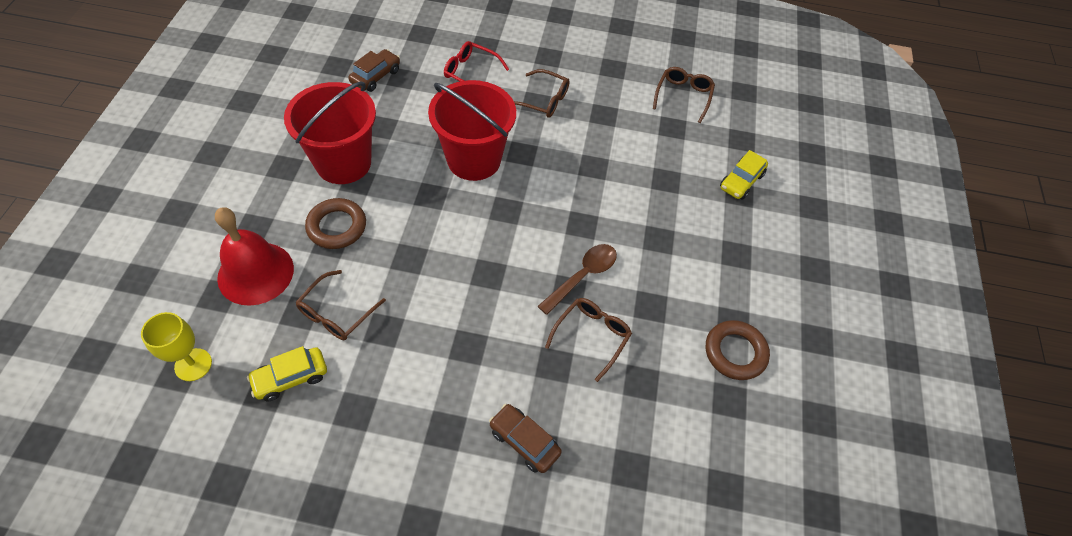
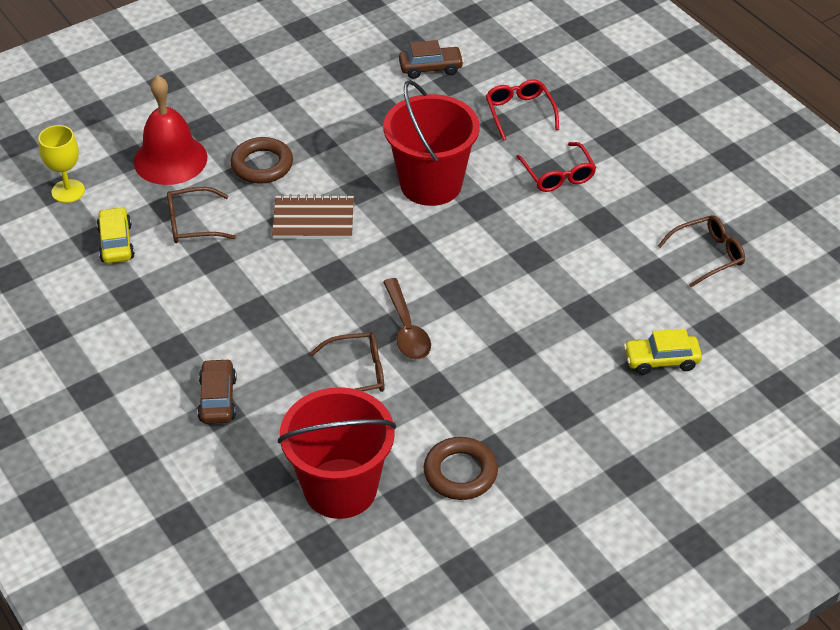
camera: 50 degrees right, 10 degrees down
(291, 378) = (116, 243): yellow car -> yellow car turned 60 degrees clockwise
(343, 163) = (322, 121): red bucket -> red bucket (340, 488)
(425, 242) = (313, 220): none -> brown notebook
(543, 100) = (558, 175): brown glasses -> red glasses
(582, 276) = (406, 329): brown spoon -> brown spoon turned 75 degrees clockwise

